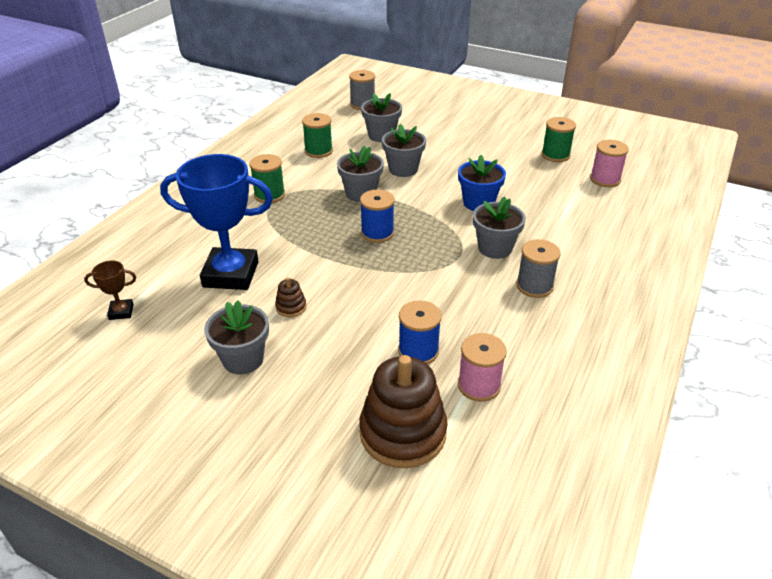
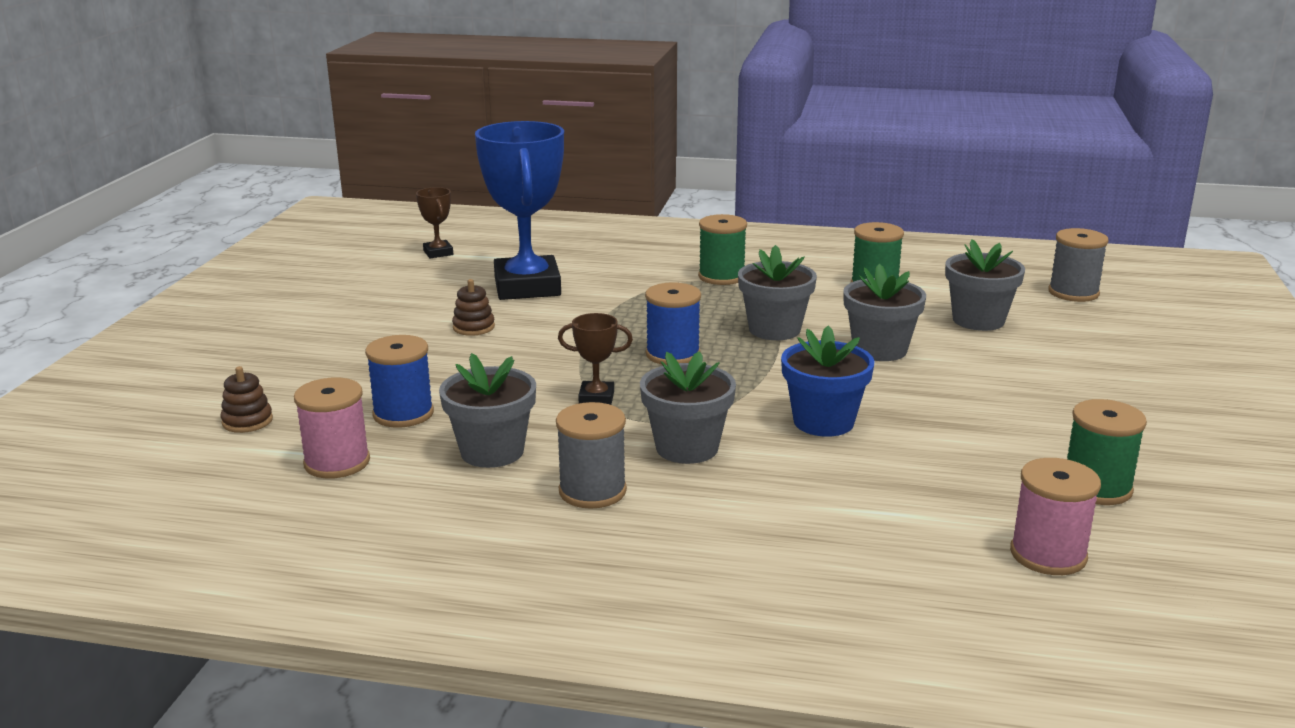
camera: 75 degrees right, 15 degrees down
(243, 359) = (370, 319): grey flower pot -> grey flower pot (492, 452)
(403, 433) = (247, 421): brown stacking toy -> brown stacking toy, size x0.43
(425, 269) = (596, 398): none -> brown trophy

